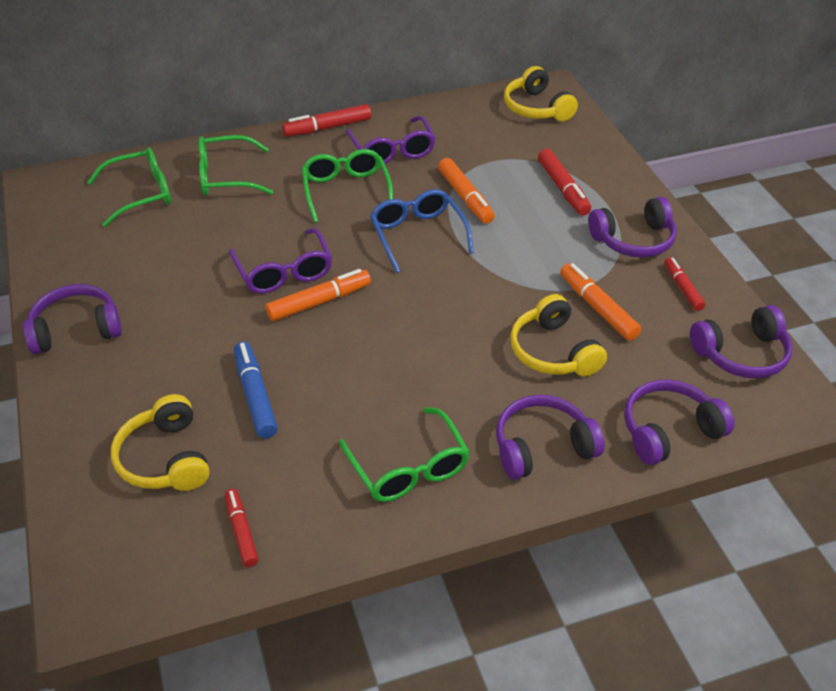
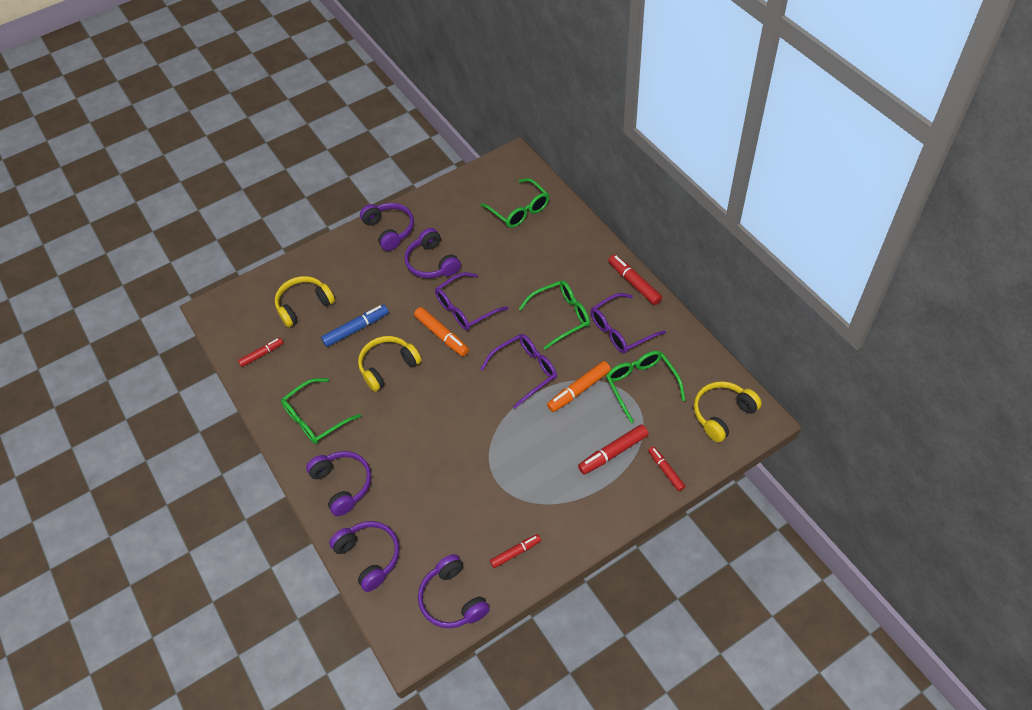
camera: 80 degrees right, 10 degrees up
(227, 177) = (553, 246): green glasses -> green glasses (641, 385)
(418, 236) = (525, 371): blue glasses -> purple glasses
(553, 351) = (427, 476): yellow headphones -> yellow headphones (388, 366)
(596, 157) = (666, 470): none -> red marker
(598, 308) = (478, 498): orange marker -> none
(634, 240) = (563, 512): purple headphones -> purple headphones (432, 263)

